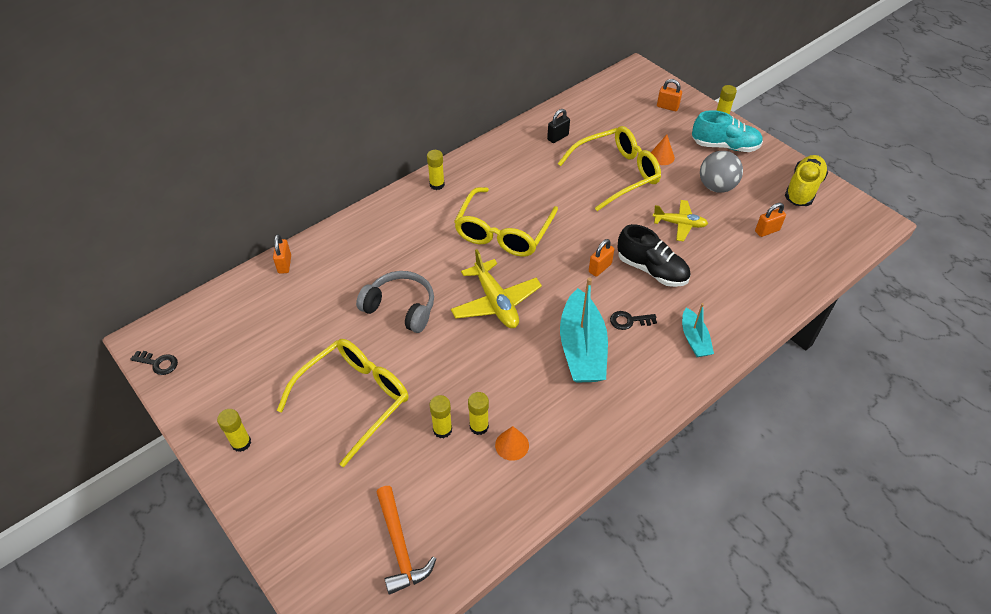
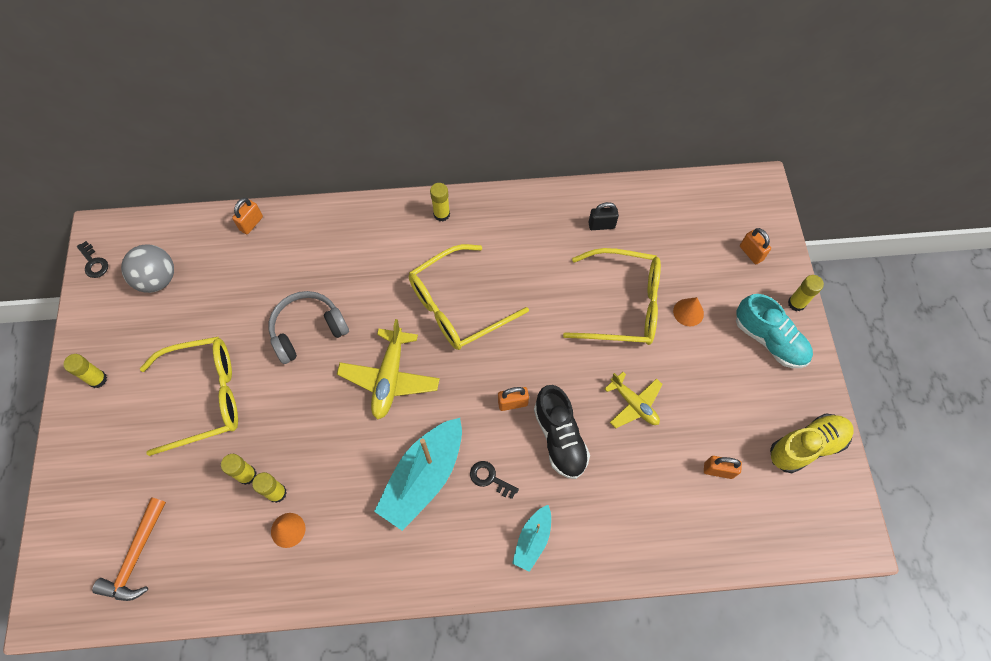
camera: 35 degrees right, 15 degrees up
(401, 307) = (308, 330): grey headphones -> grey headphones turned 90 degrees counterclockwise
(716, 187) = (713, 384): grey ball -> grey ball (158, 279)

